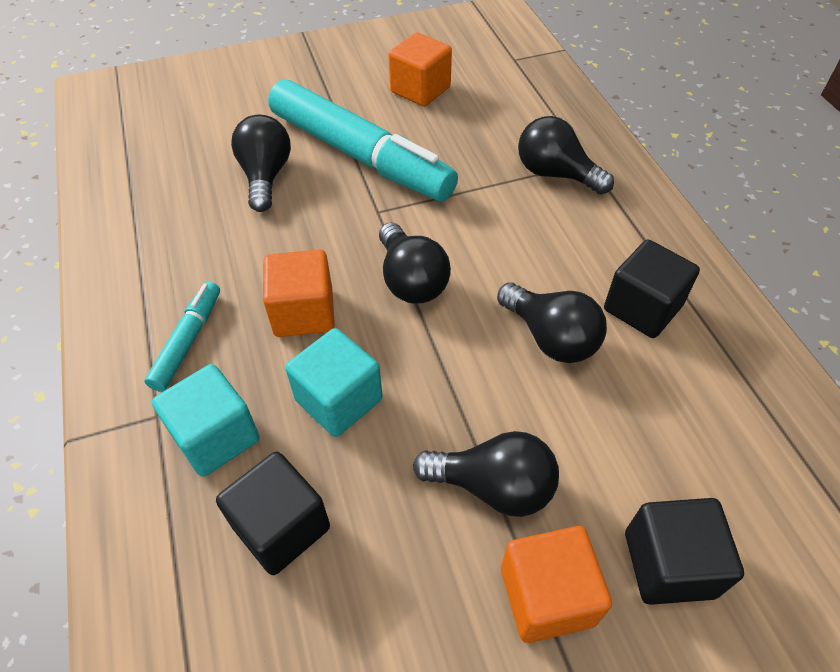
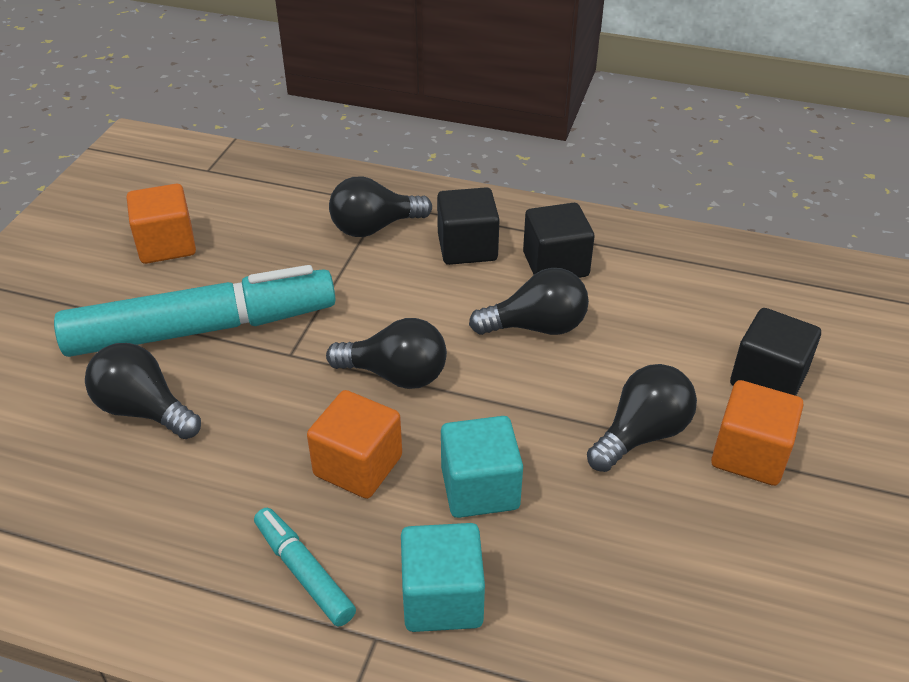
camera: 55 degrees left, 10 degrees down
(281, 527) = (576, 590): black cube -> black cube (467, 247)

